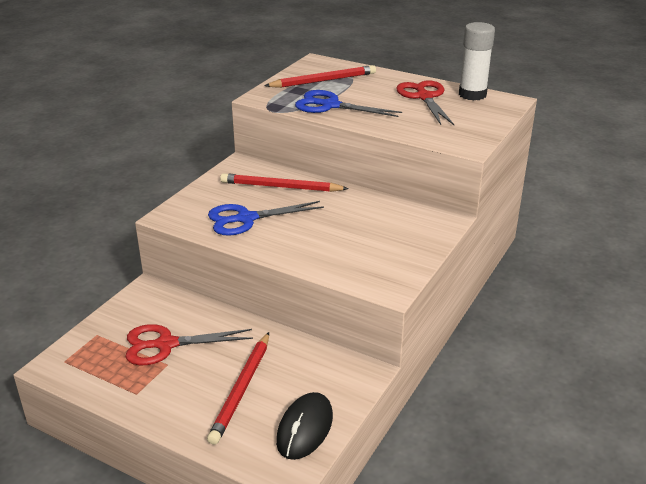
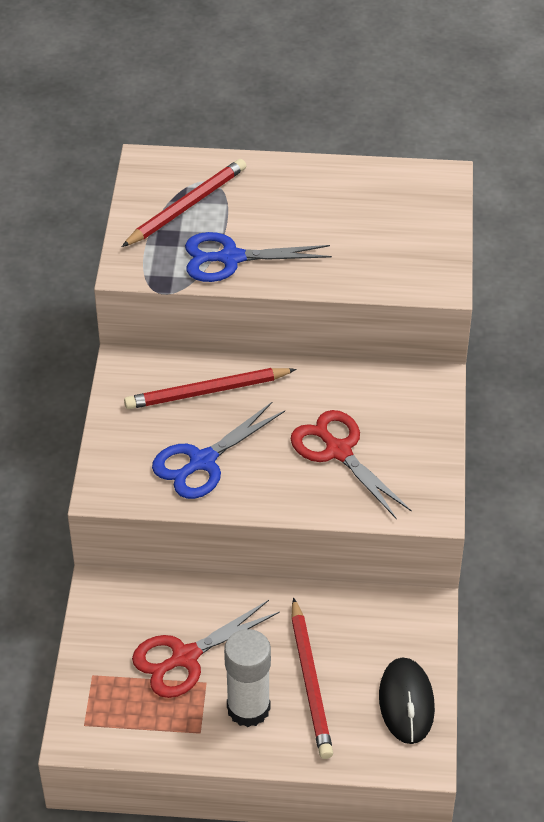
camera: 25 degrees left, 15 degrees up
(424, 97) = (337, 202): red scissors -> red scissors (338, 451)
(472, 94) = (393, 178): white glue stick -> white glue stick (248, 708)

